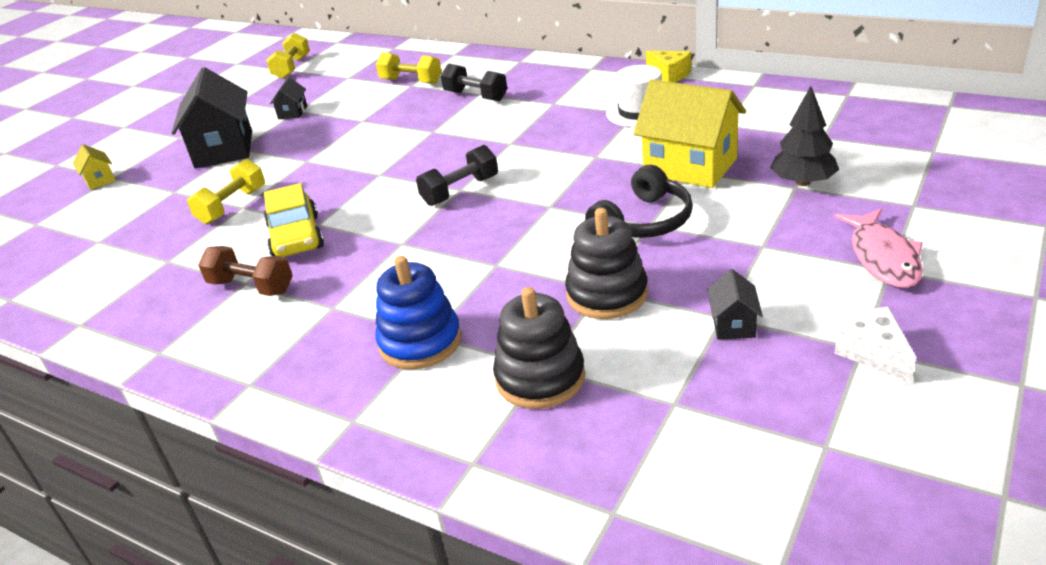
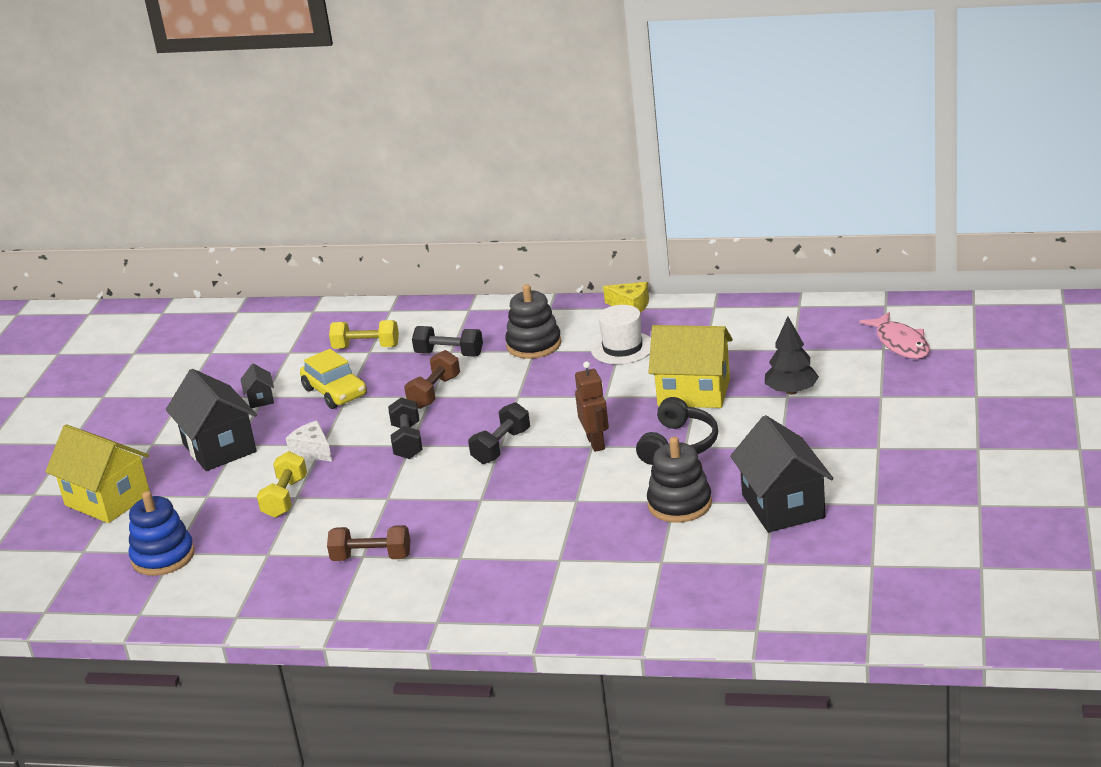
camera: 20 degrees left, 5 degrees down
(99, 180) = (107, 500): yellow house -> yellow house, size x2.20
(292, 68) = (210, 350): yellow dumbbell -> none
(296, 237) = (377, 512): yellow car -> yellow car (335, 392)
(379, 170) = (407, 441): none -> black dumbbell
(420, 342) = (554, 565): blue stacking toy -> blue stacking toy (163, 557)
(438, 128) = (434, 392): none -> brown dumbbell
(540, 378) = (662, 568): black stacking toy -> black stacking toy (534, 345)
(556, 204) = (596, 443): none -> brown robot
(733, 324) = (783, 506): black house -> black house, size x2.20
(874, 353) = (884, 505): white cheese -> white cheese (313, 451)
(882, 257) = (870, 440): pink fish -> pink fish (900, 343)

